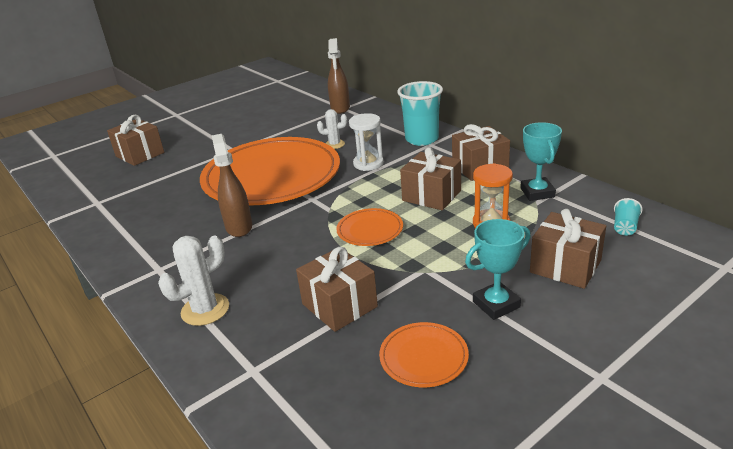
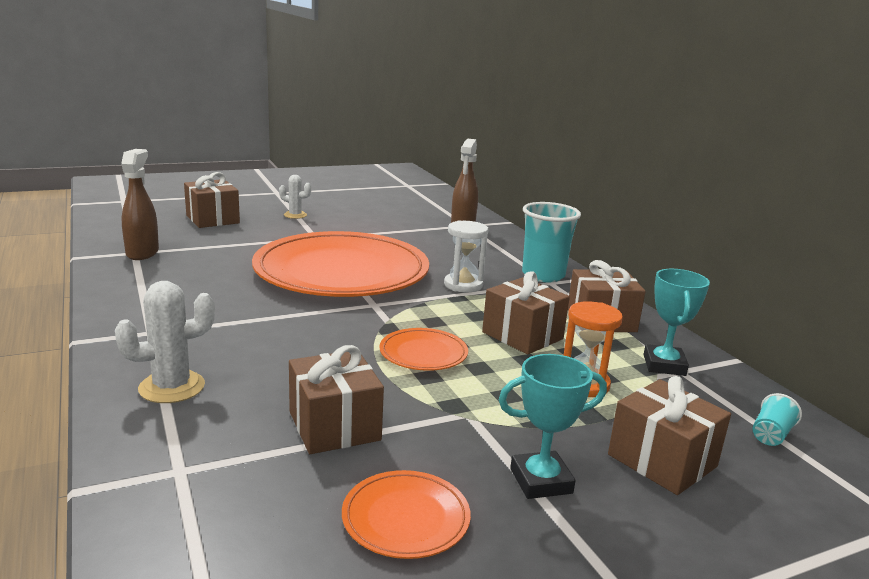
camera: 10 degrees right, 10 degrees down
(239, 227) = (270, 312): brown spray bottle -> brown spray bottle (142, 253)
(334, 144) = (434, 257): white cactus -> white cactus (295, 215)

